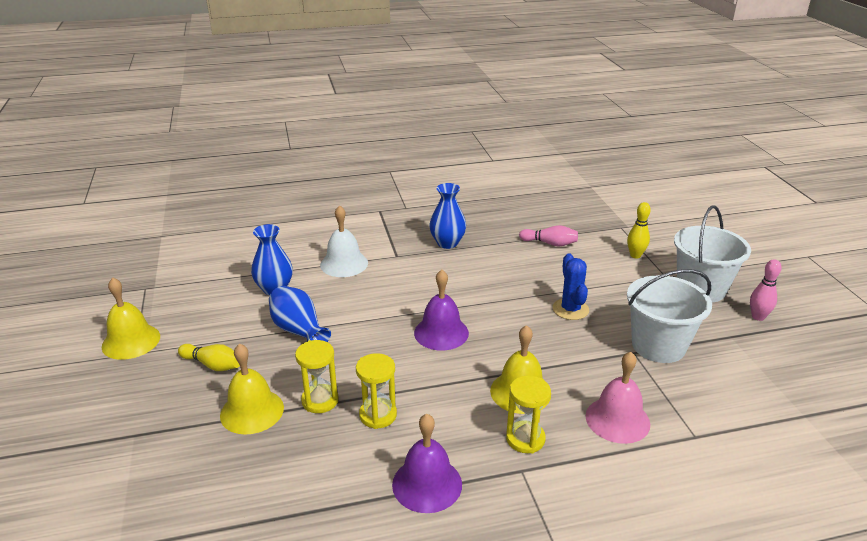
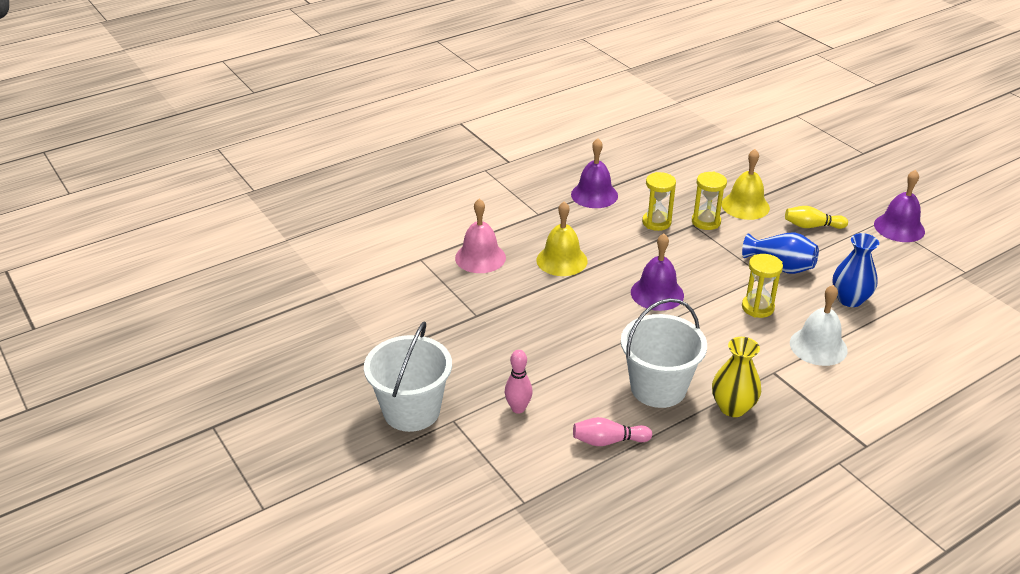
camera: 160 degrees right, 5 degrees up
(131, 341) = (899, 227): yellow bell -> purple bell
(447, 243) = (732, 407): blue vase -> yellow vase
(525, 439) = (543, 231): yellow hourglass -> yellow hourglass (757, 307)
(570, 309) = (548, 347): blue cactus -> none
(635, 255) = (494, 447): yellow bowling pin -> none
(658, 346) = (454, 327): white bucket -> white bucket (658, 388)
(758, 317) = (351, 385): pink bowling pin -> pink bowling pin (518, 408)

